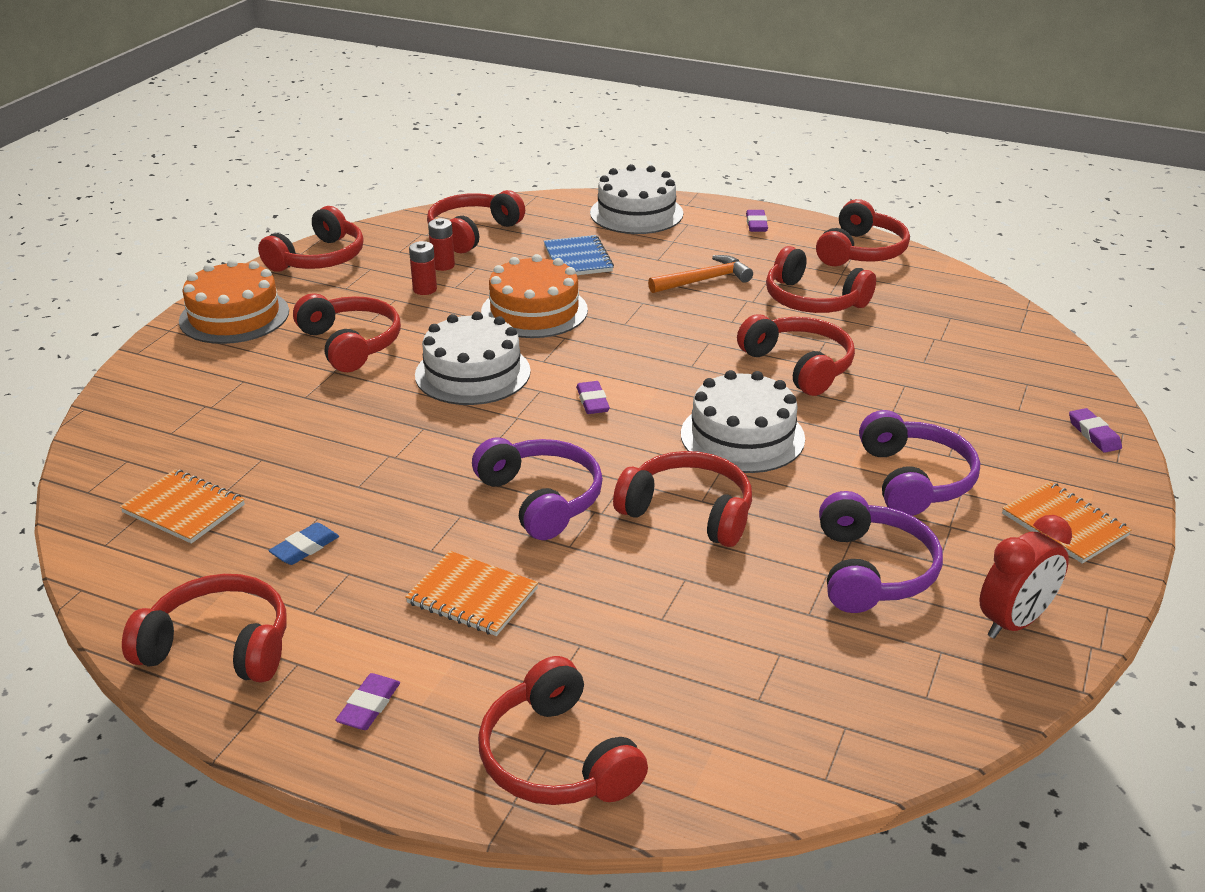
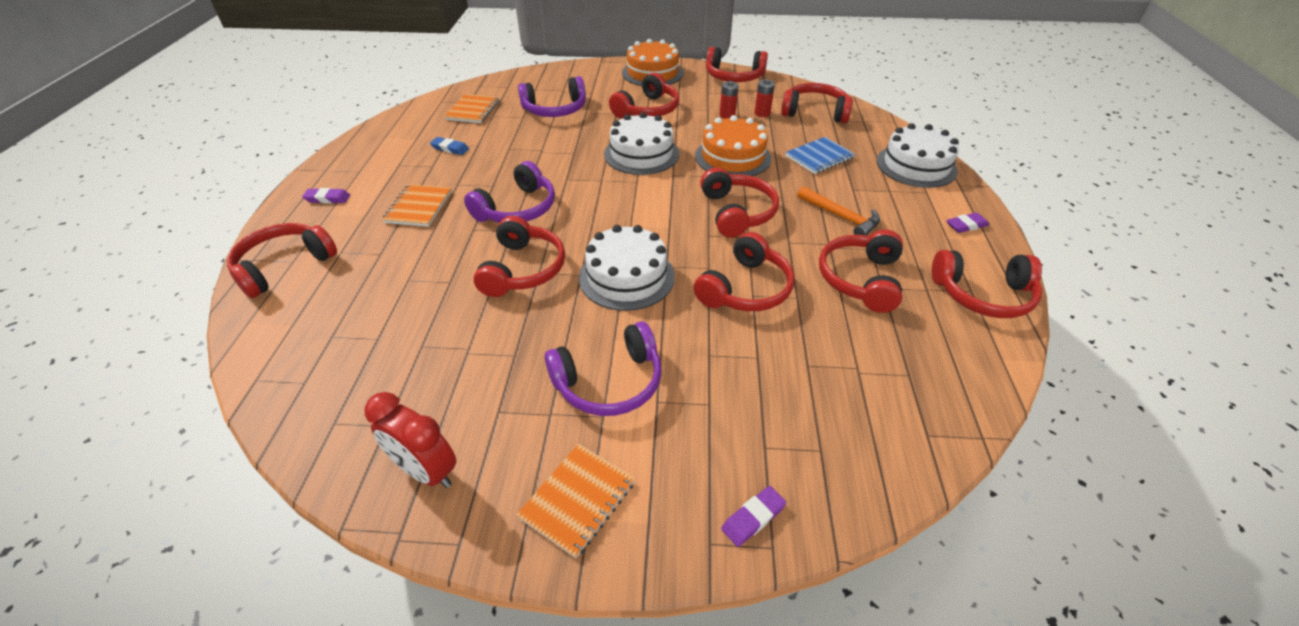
camera: 70 degrees right, 10 degrees up
(219, 646) = (370, 148): red headphones -> red headphones (737, 212)
(592, 401) = (635, 203): purple eraser -> none
(871, 571) = (477, 372): purple headphones -> purple headphones (555, 109)

